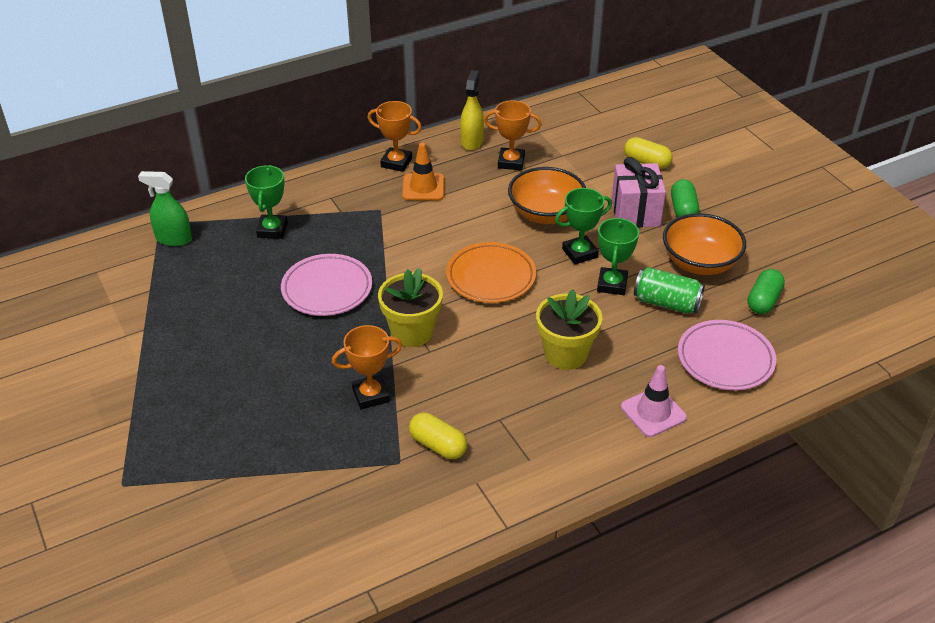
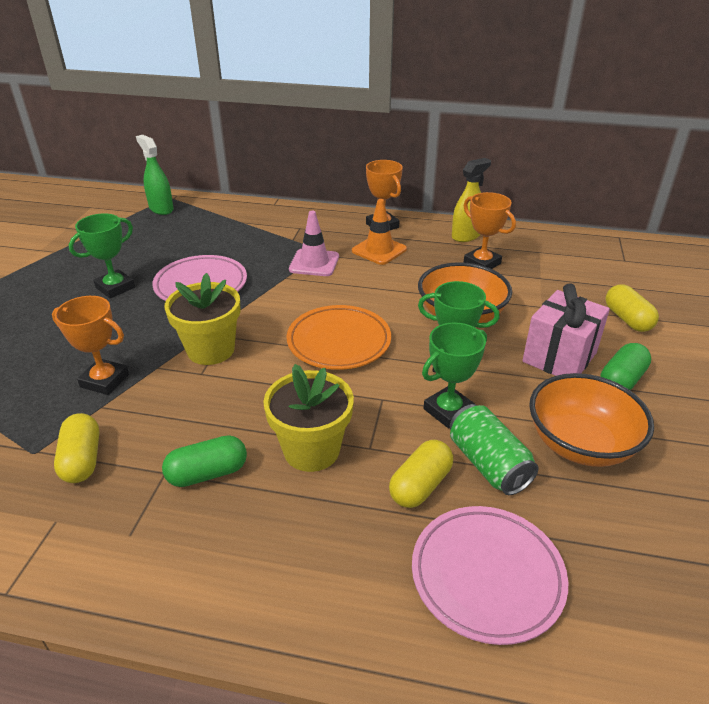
camera: 40 degrees right, 5 degrees down
(272, 230) = (228, 230): green trophy -> green trophy (115, 287)
(646, 336) = (420, 485): none -> yellow capsule
(653, 412) = (319, 579): pink traffic cone -> pink traffic cone (314, 263)
(763, 301) = (623, 535): green capsule -> green capsule (207, 473)

